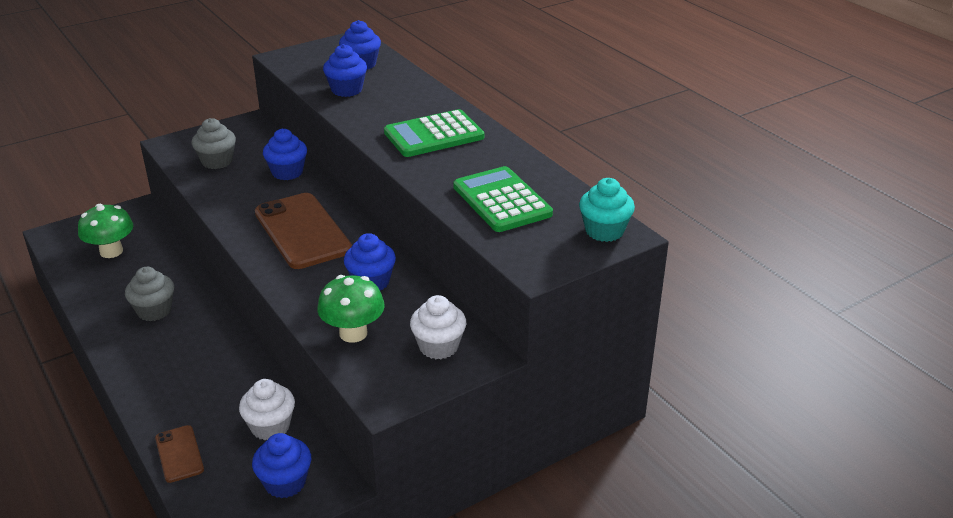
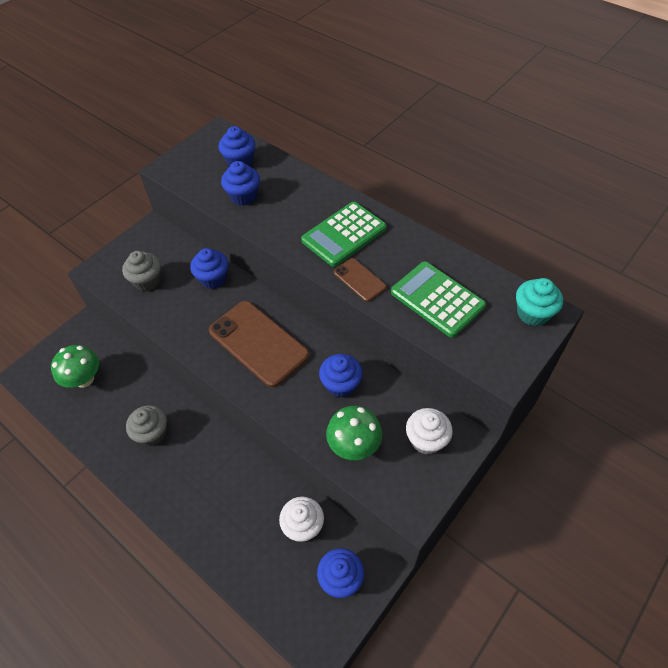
camera: 15 degrees left, 20 degrees up
(179, 454) = (245, 576): brown phone -> brown phone (359, 280)

